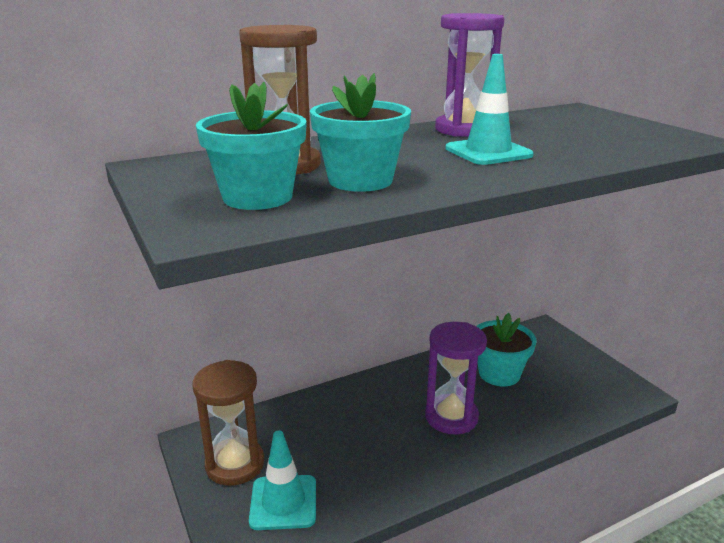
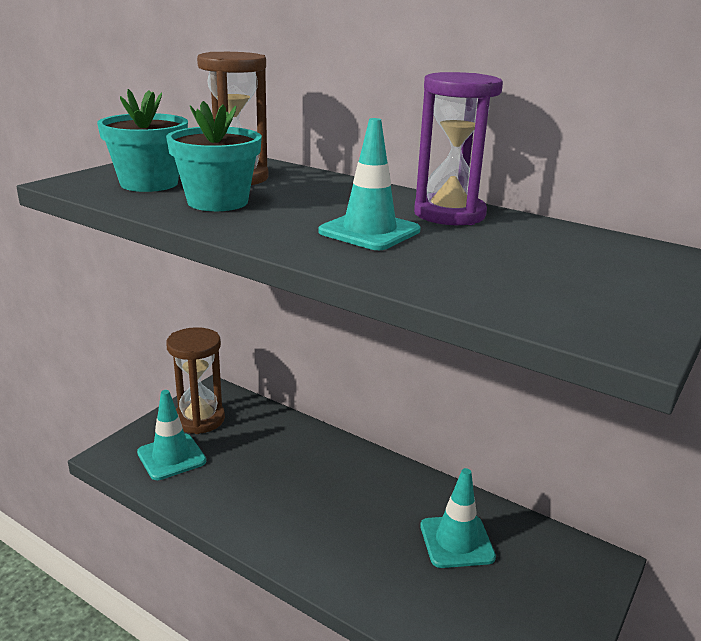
camera: 60 degrees right, 0 degrees up
(451, 417) = (346, 522): purple hourglass -> none
(499, 374) = (456, 541): turquoise flower pot -> turquoise traffic cone

